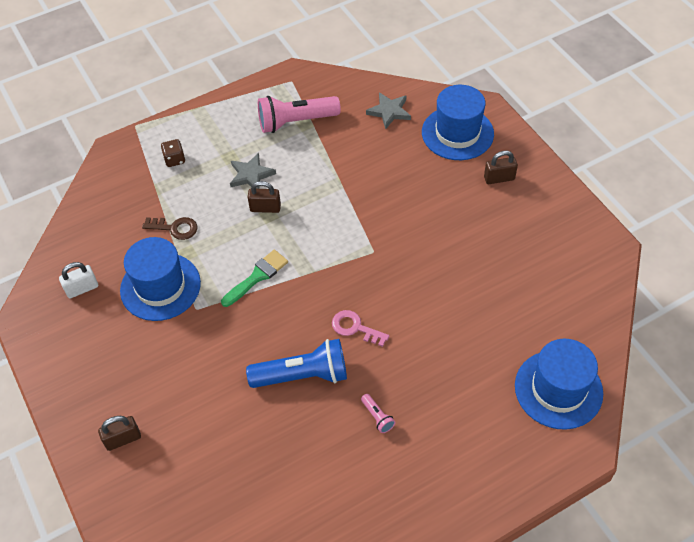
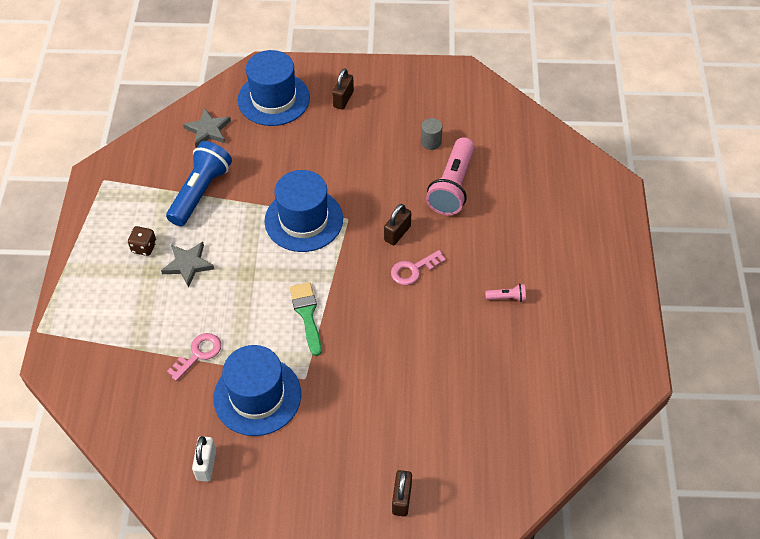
camera: 60 degrees left, 0 degrees up
(174, 160) = (114, 317): brown dice -> brown dice (144, 247)
(175, 228) = (198, 354): brown key -> pink key
(265, 208) = (236, 272): brown padlock -> brown padlock (397, 233)
(296, 122) = (156, 201): pink flashlight -> pink flashlight (452, 186)
(302, 375) = (433, 329): blue flashlight -> blue flashlight (200, 192)
(506, 266) = (431, 142): none -> grey cylinder
(558, 389) = (559, 173): blue hat -> blue hat (304, 220)

